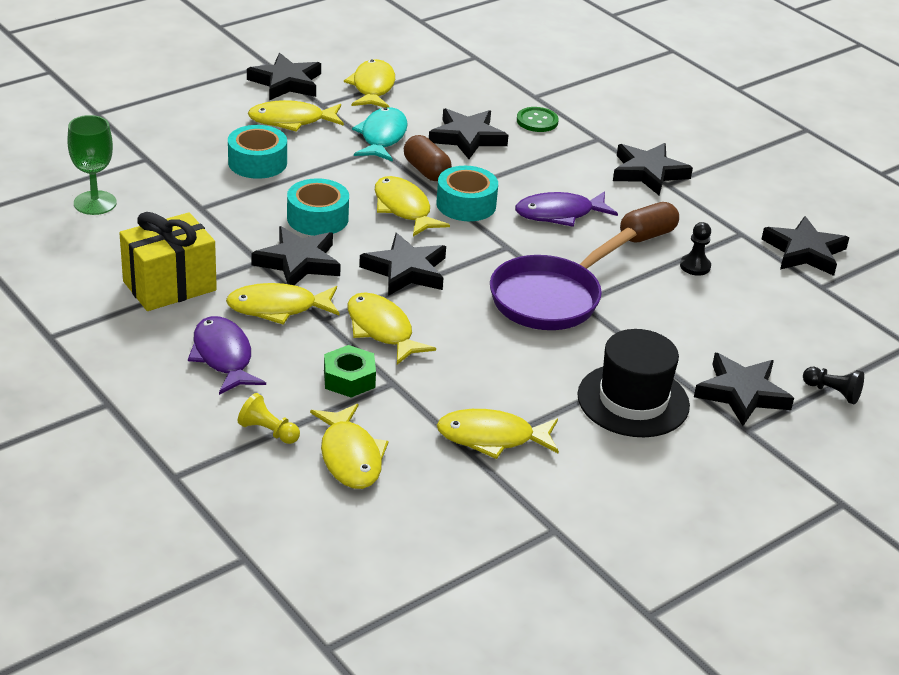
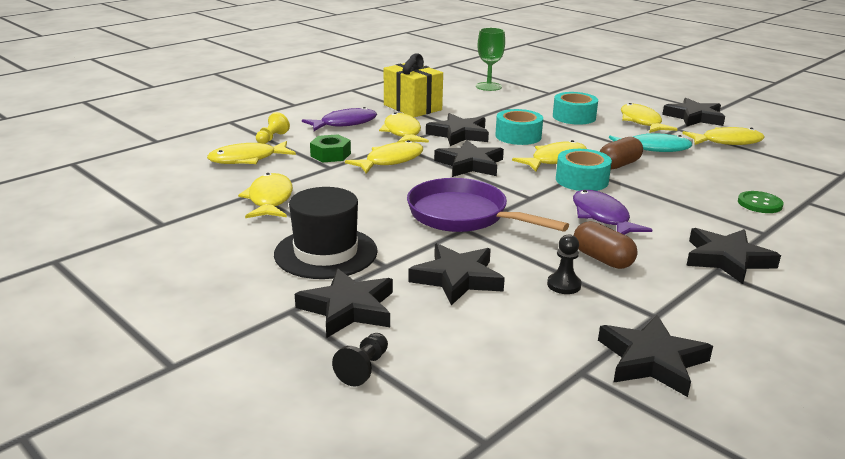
camera: 85 degrees right, 10 degrees down
(467, 137) = (691, 177): black star -> black star (457, 278)

